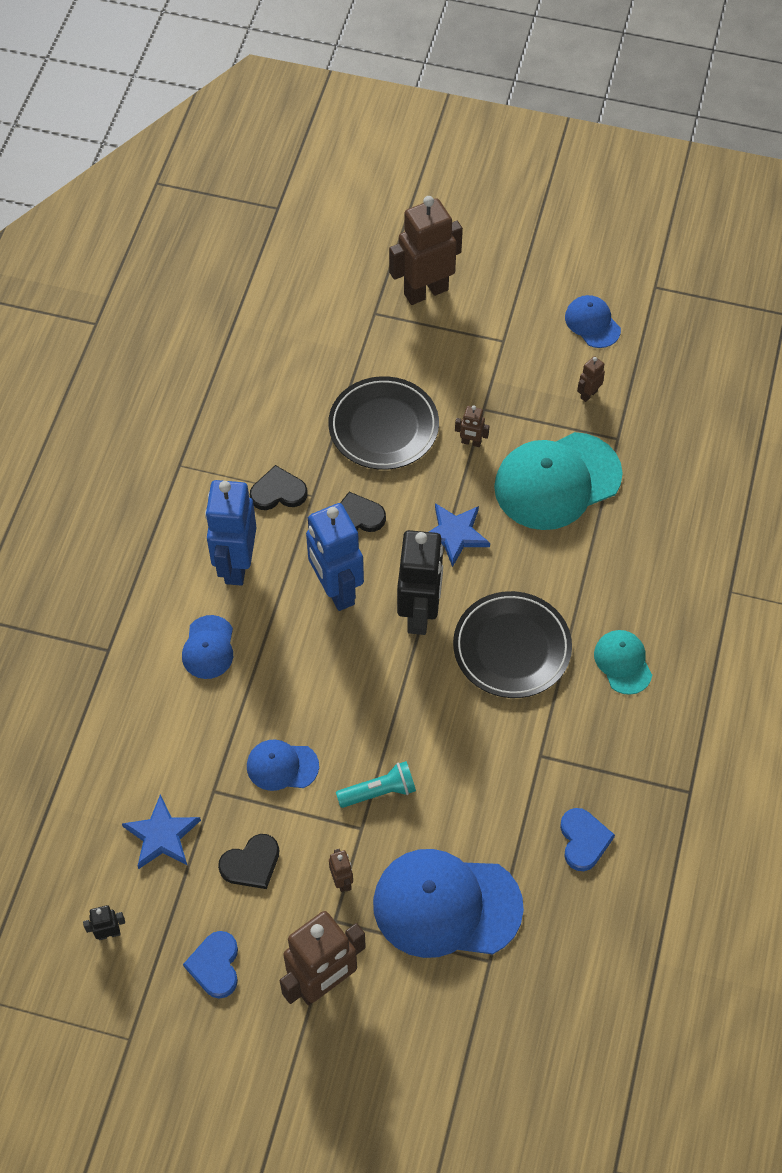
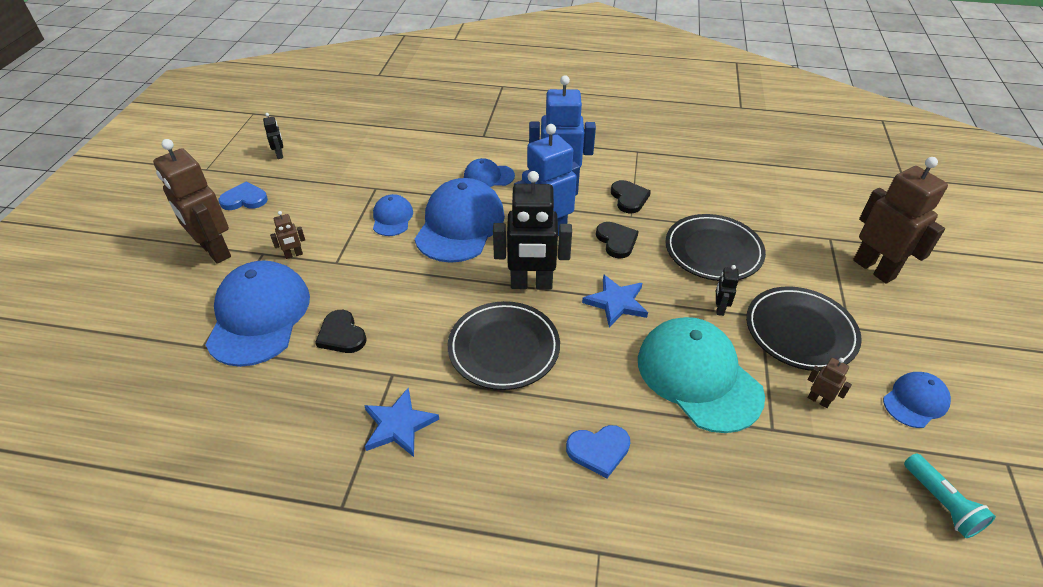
camera: 85 degrees right, 15 degrees down
(162, 835) = (345, 169): blue star -> blue star (399, 425)
(251, 863) = (316, 209): black heart -> black heart (341, 335)
(306, 685) = (460, 225): none -> blue cap
(379, 791) = (366, 270): turquoise flashlight -> turquoise flashlight (941, 503)
(471, 442) = (719, 309): brown robot -> black robot
(506, 382) = (800, 331): none -> black plate
(583, 840) = (301, 411): blue heart -> blue heart (598, 450)
(623, 662) = (494, 440): turquoise cap -> none

